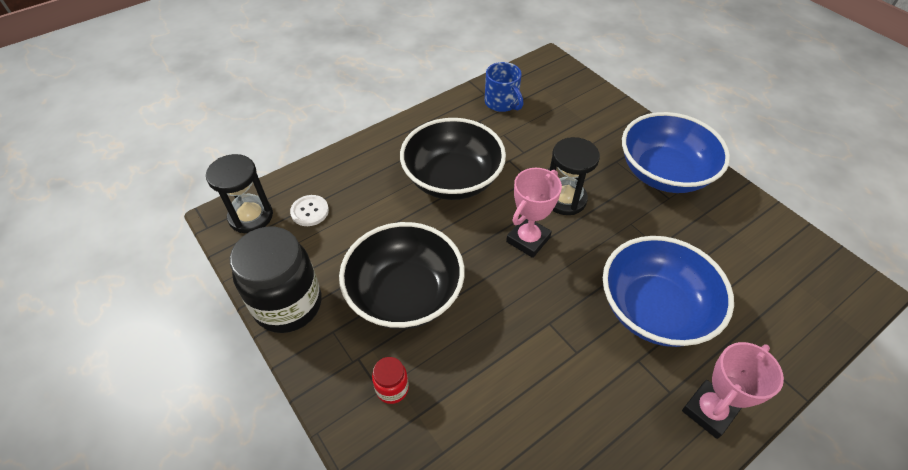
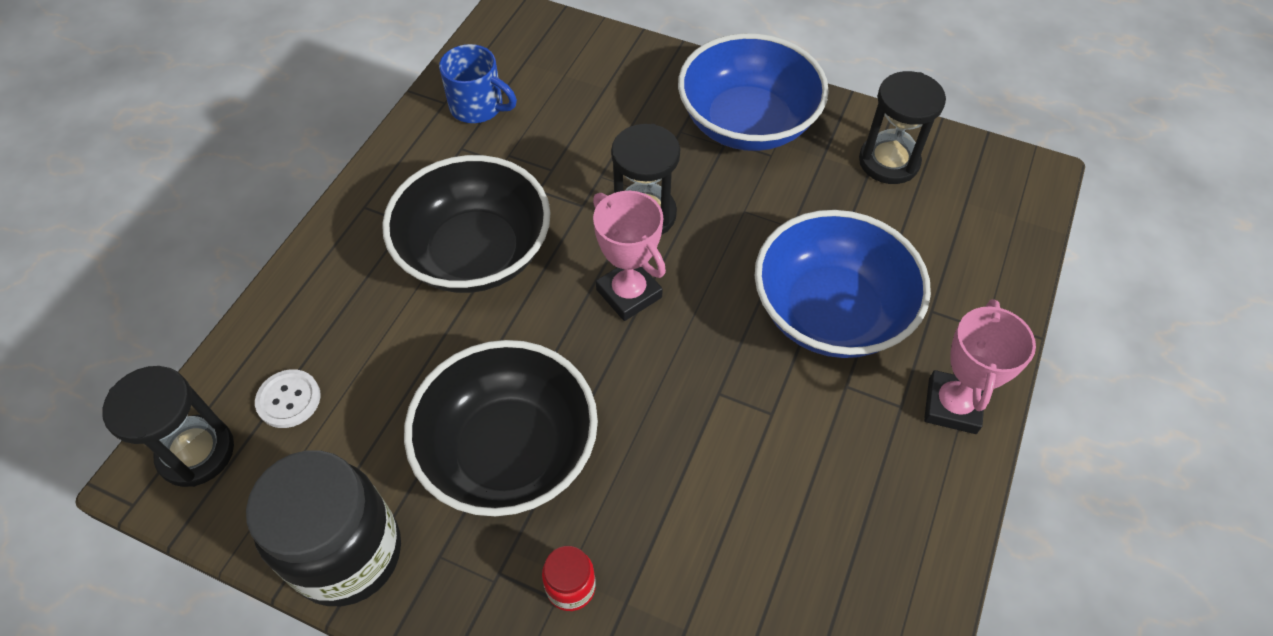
camera: 30 degrees left, 5 degrees up
(528, 240) = (629, 293): pink trophy -> pink trophy turned 45 degrees counterclockwise
(752, 235) = (888, 162): none -> black hourglass

